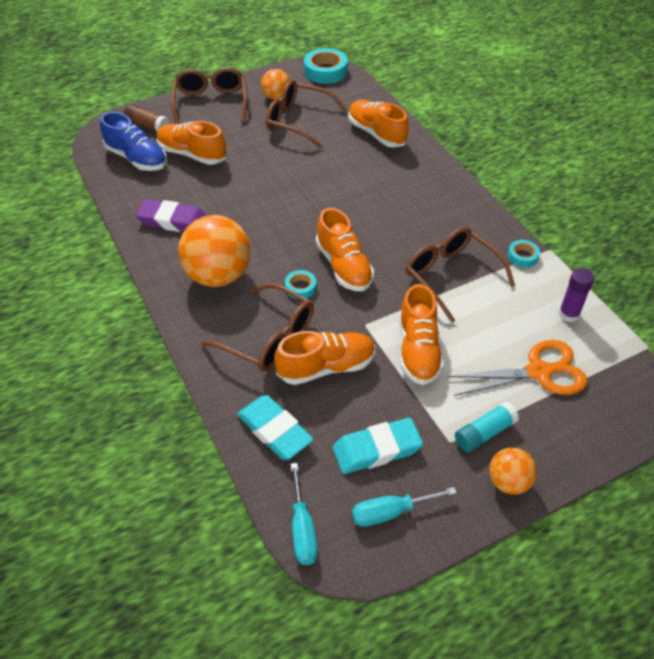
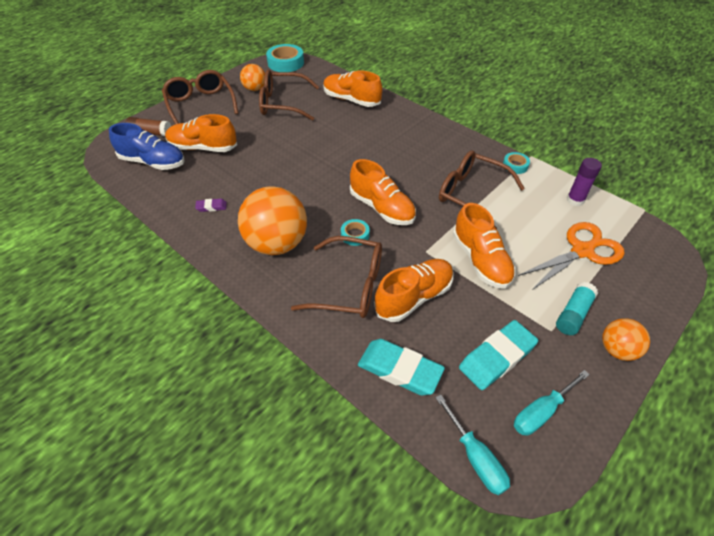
camera: 20 degrees left, 0 degrees up
(173, 220) = (211, 207): purple eraser -> purple eraser, size x0.47

